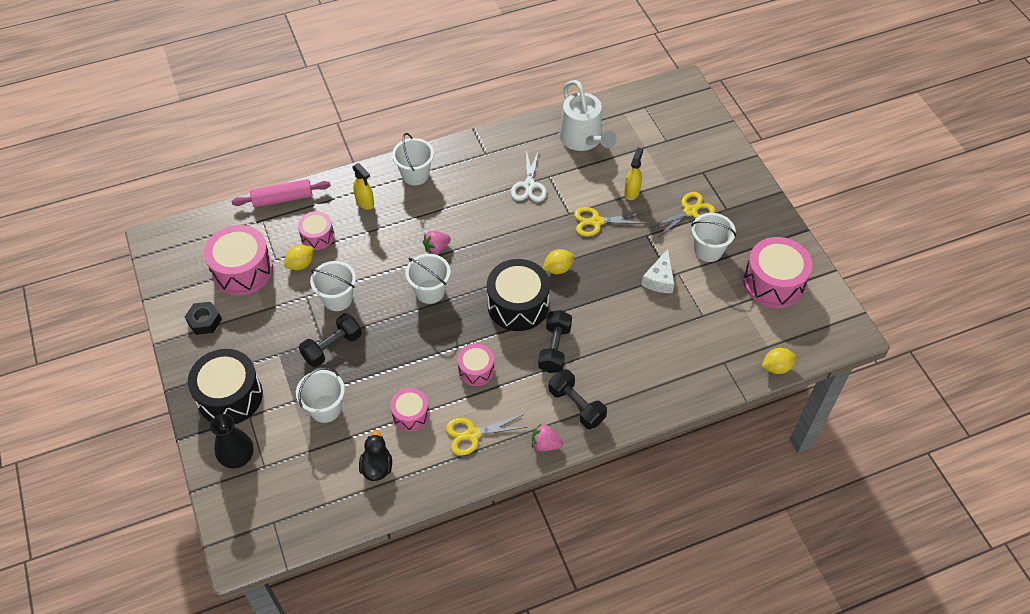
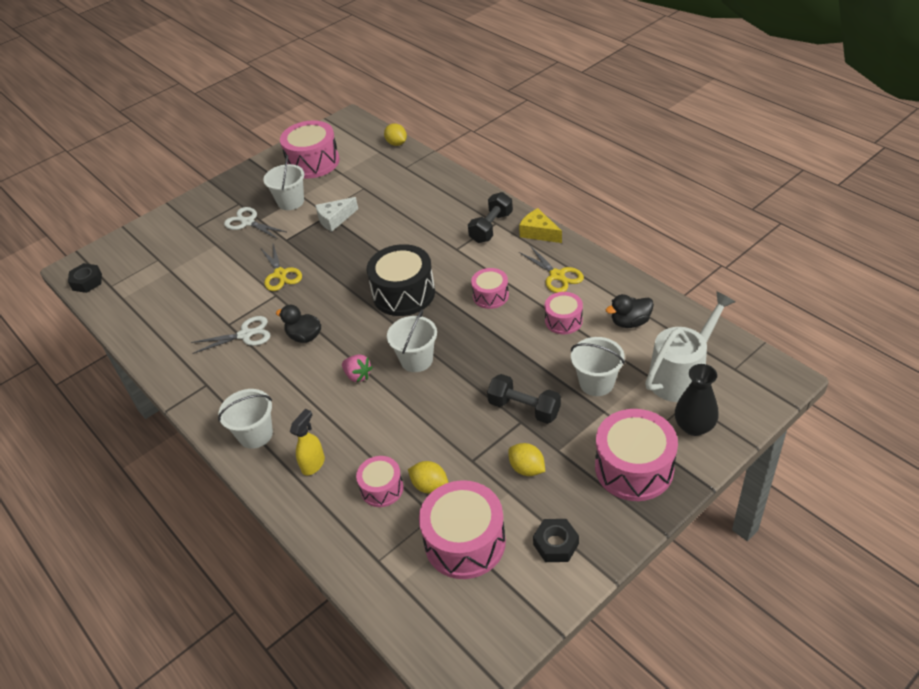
camera: 105 degrees left, 10 degrees down
(230, 396) = (634, 468): black drum -> pink drum
(283, 199) = (335, 554): pink rolling pin -> none
(337, 299) = (461, 430): white bucket -> none
(504, 223) = (304, 336): none -> black duck
(545, 444) = (538, 233): pink strawberry -> yellow cheese
(554, 348) = (440, 256): black dumbbell -> none
(558, 269) = (348, 281): yellow lemon -> yellow lemon (527, 468)
(583, 140) = (168, 315): white watering can -> white watering can (682, 375)
(632, 192) = (234, 263): yellow spray bottle -> none
(659, 92) = (87, 282): none -> black nut
(659, 279) = (335, 219): white cheese -> white cheese turned 150 degrees clockwise
(690, 211) = (248, 222): yellow scissors -> white scissors

